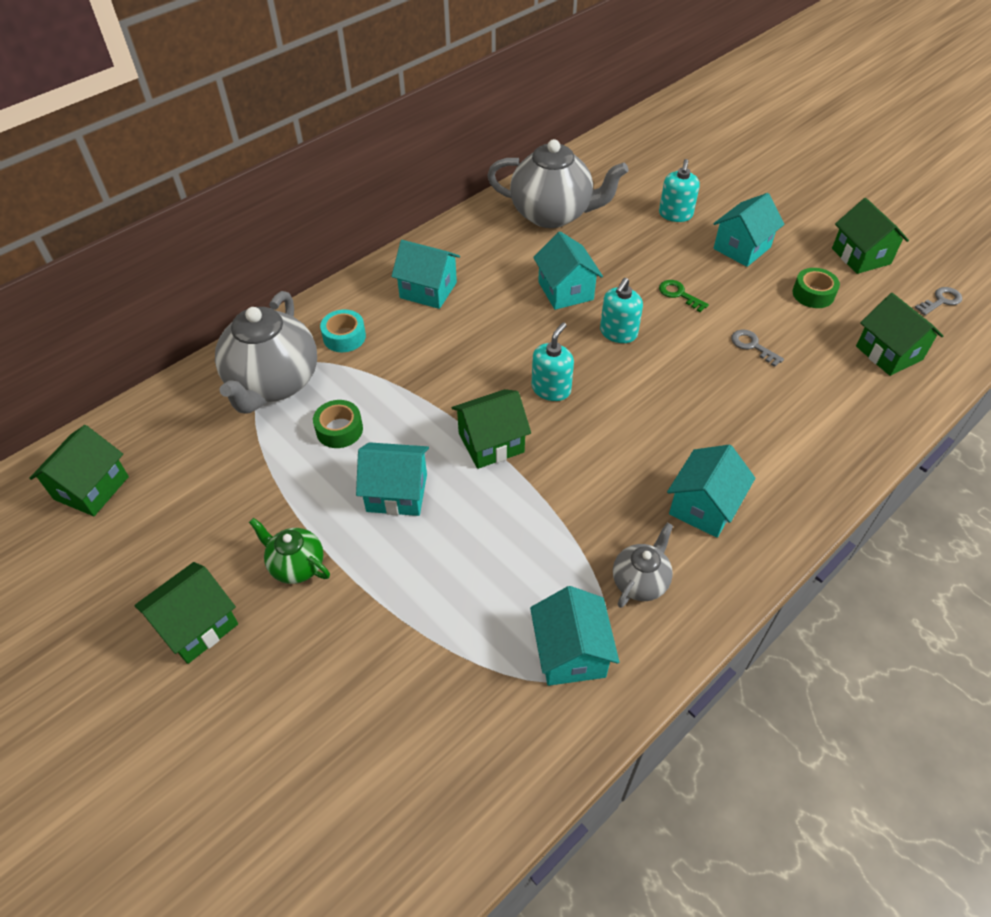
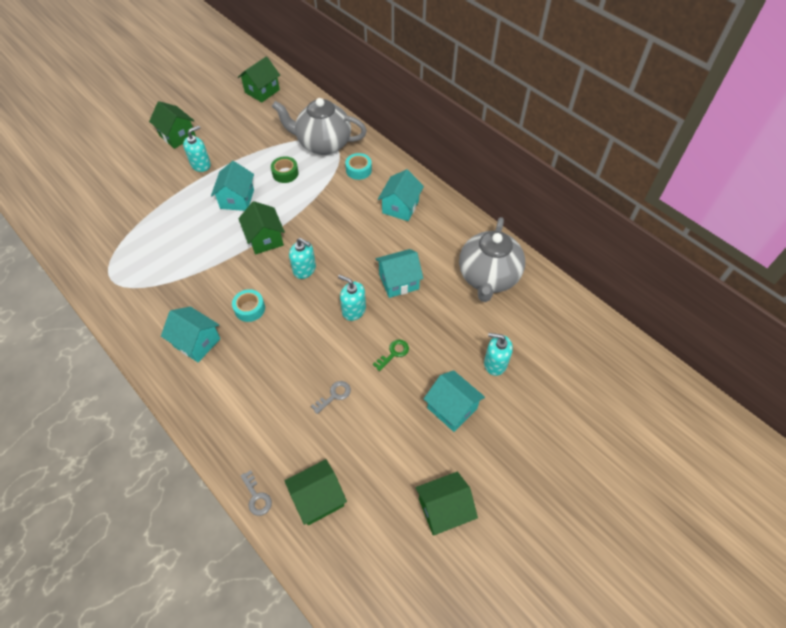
camera: 90 degrees right, 5 degrees up
(91, 488) = (262, 91): green house -> green house turned 75 degrees counterclockwise
(296, 565) = (201, 164): green teapot -> turquoise soap dispenser
(571, 653) = (121, 270): turquoise house -> none
(631, 447) = (250, 309): none -> turquoise tape
(640, 581) = (154, 304): grey teapot -> none
(813, 294) = (392, 454): green tape -> none
(941, 301) = (381, 568): grey key -> grey key (256, 497)

